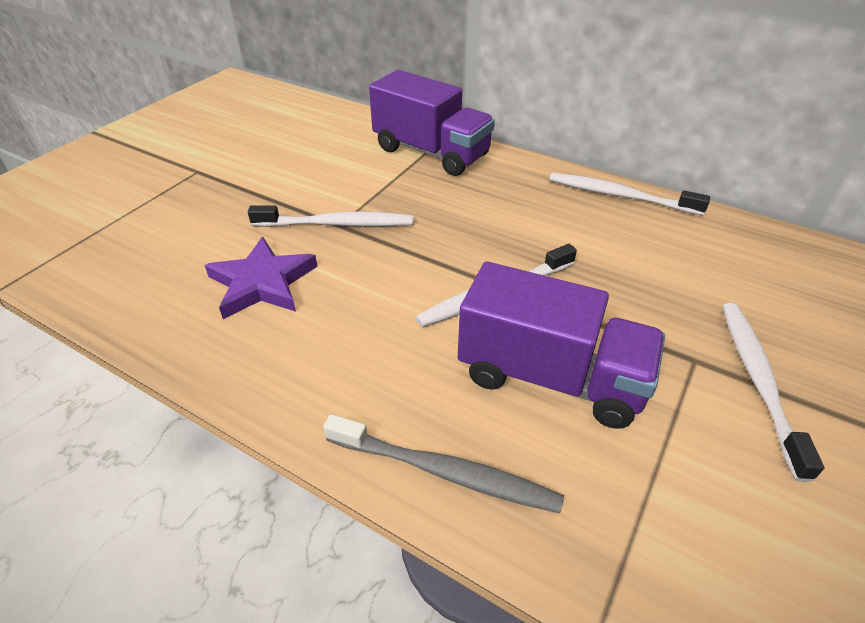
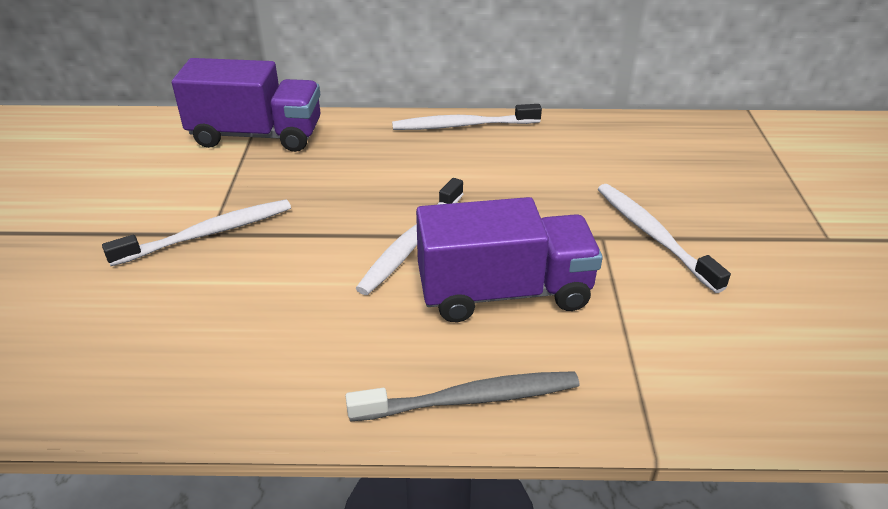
camera: 30 degrees left, 5 degrees down
(262, 283) = (169, 316): purple star -> none

